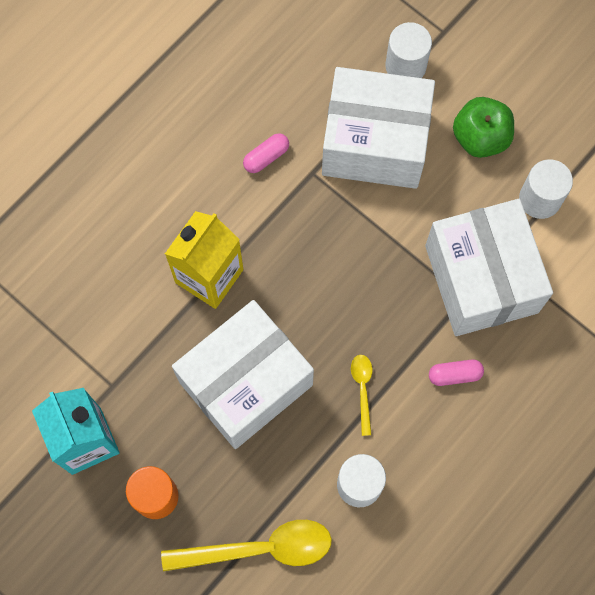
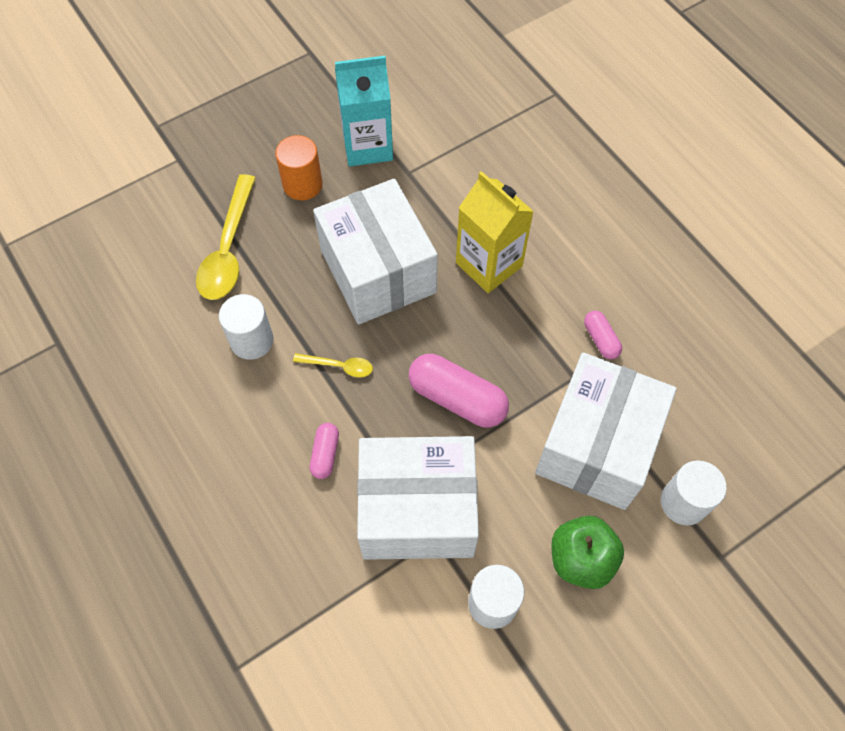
camera: 105 degrees right, 10 degrees down
(364, 271) = (457, 398): none -> pink capsule

